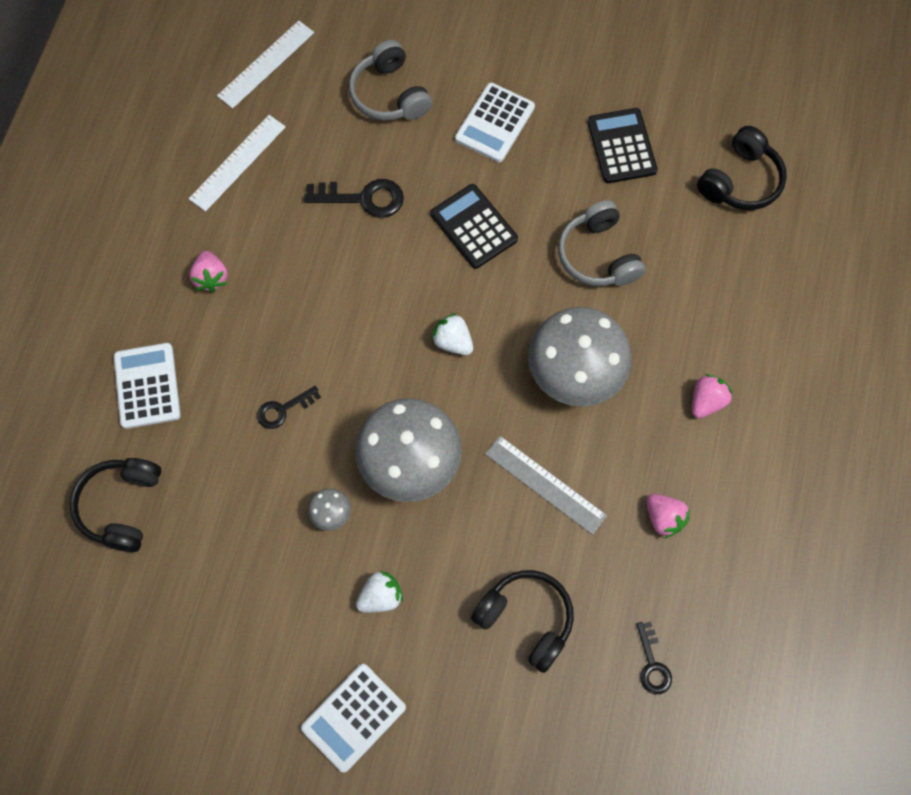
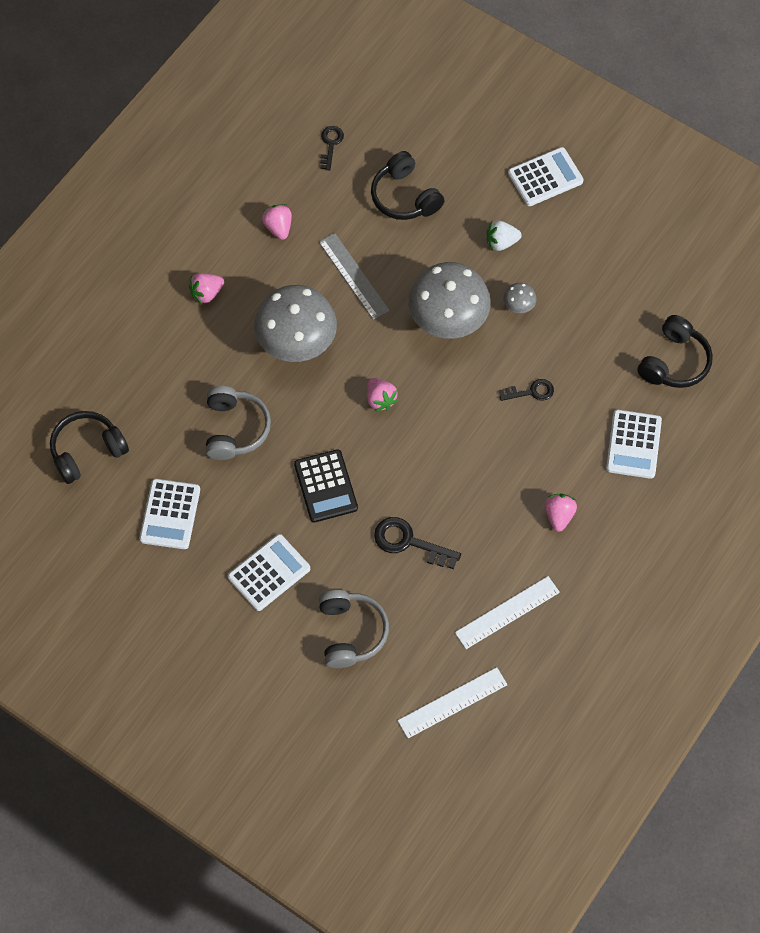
camera: 160 degrees left, 5 degrees down
(453, 341) = (380, 399): white strawberry -> pink strawberry
(621, 146) = (170, 514): black calculator -> white calculator

